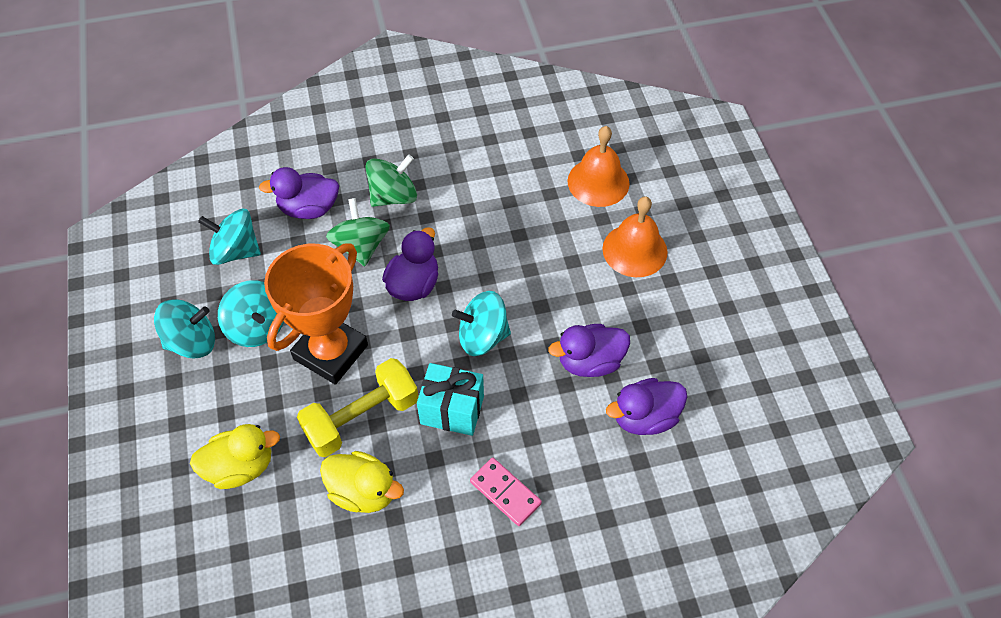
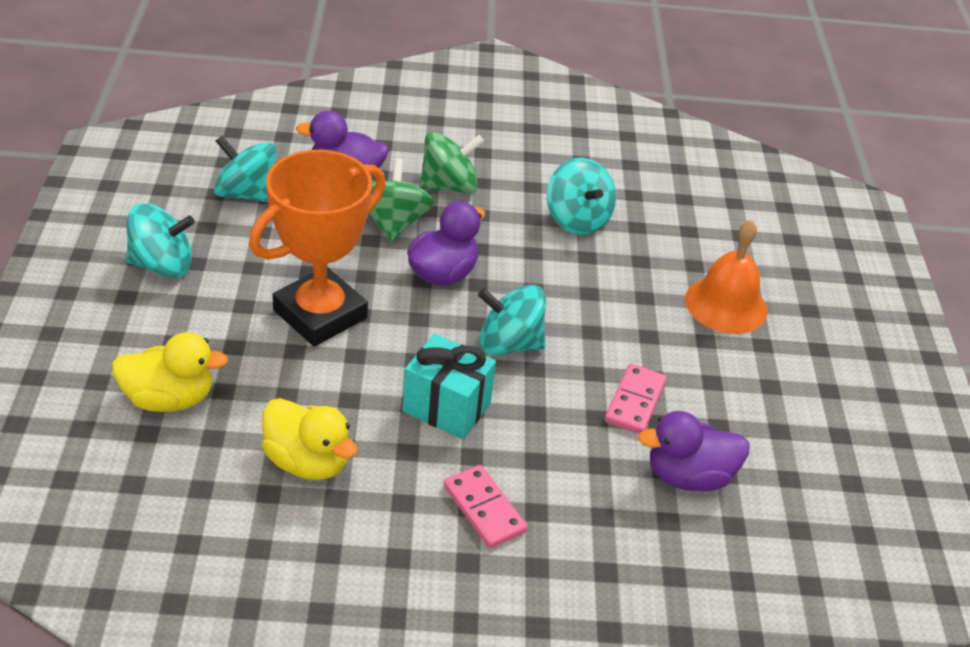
camera: 10 degrees right, 15 degrees down
(257, 327) = (243, 269): turquoise spinning top -> turquoise spinning top (577, 219)
(362, 418) = (333, 387): yellow dumbbell -> none
(590, 362) = (635, 402): purple duck -> pink domino
(598, 182) = (700, 229): orange bell -> none

